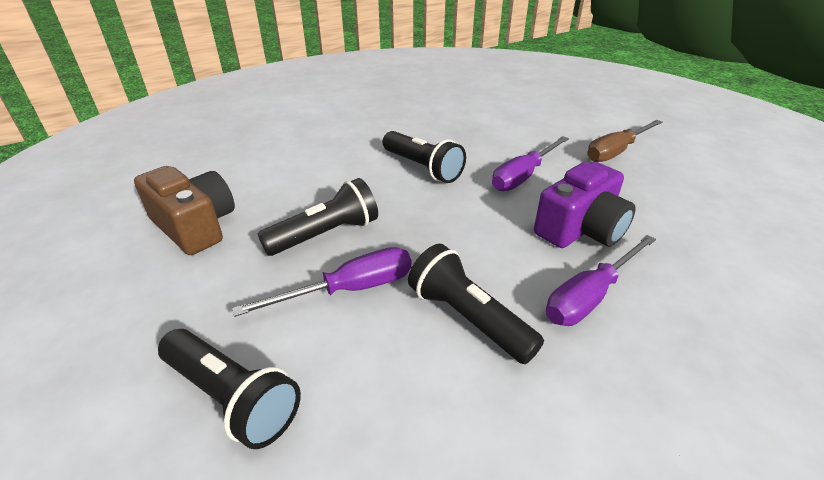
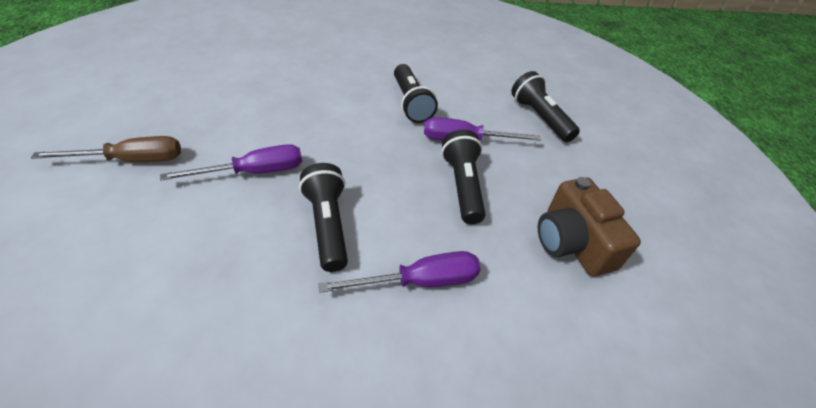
camera: 155 degrees left, 10 degrees up
(326, 234) = (462, 185): black flashlight -> black flashlight turned 90 degrees clockwise
(581, 229) = (287, 115): purple camera -> none
(590, 296) = (339, 87): purple screwdriver -> purple screwdriver (420, 281)

